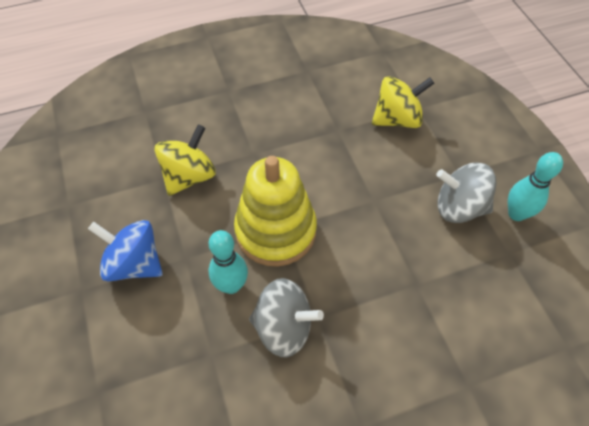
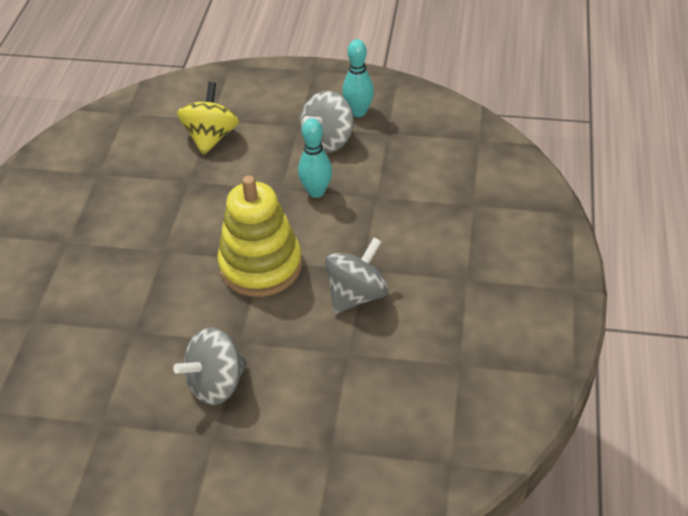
camera: 60 degrees left, 10 degrees down
(134, 263) = (216, 383): blue spinning top -> grey spinning top
(189, 176) = (149, 309): yellow spinning top -> none
(231, 285) = (292, 316): turquoise bowling pin -> turquoise bowling pin (316, 192)

